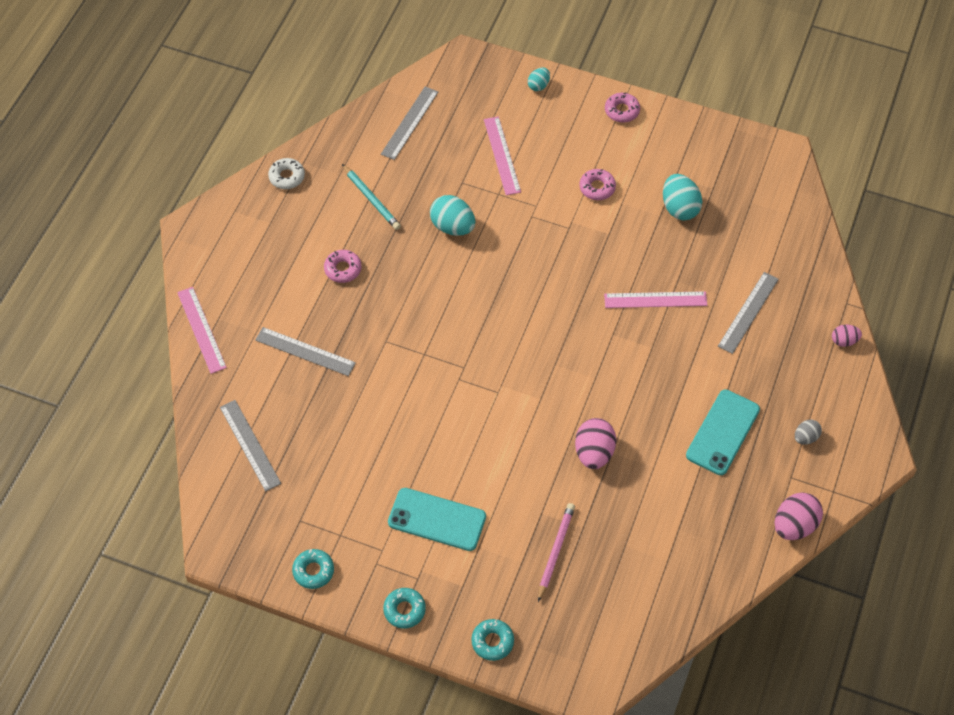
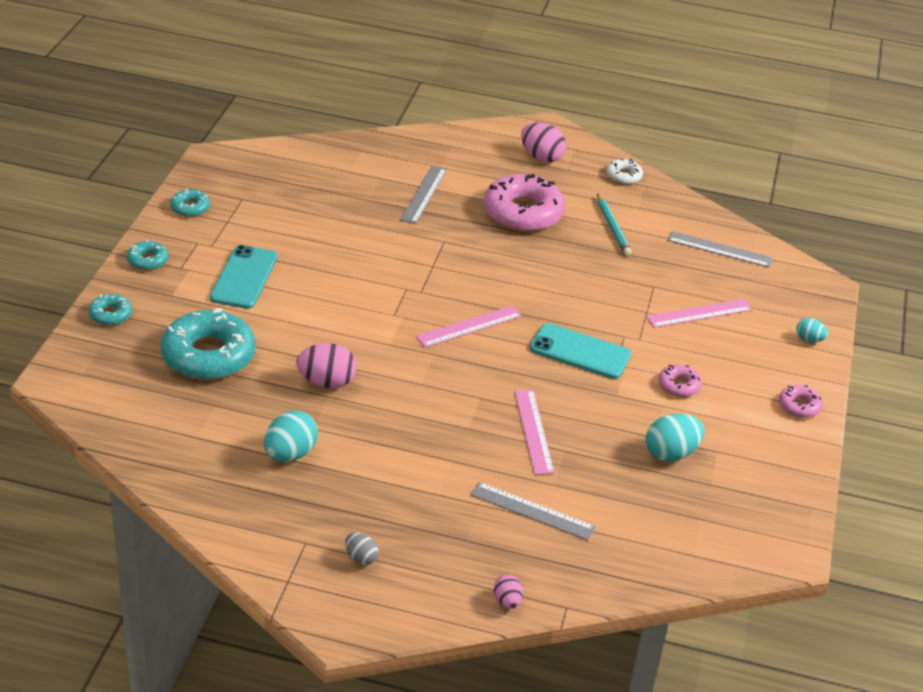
camera: 80 degrees right, 20 degrees down
(201, 330) = (437, 137): pink ruler -> pink ruler (469, 326)
(250, 445) = (319, 168): grey ruler -> none
(343, 269) = (523, 213): pink donut -> pink donut, size x2.14
(371, 199) = (612, 227): turquoise pencil -> turquoise pencil turned 60 degrees counterclockwise
(452, 226) = (594, 281): turquoise egg -> turquoise egg (290, 454)
(556, 551) = (208, 355): pink pencil -> turquoise donut
(723, 432) = (361, 484): turquoise phone -> turquoise phone (580, 352)
(794, 525) = (240, 543): pink egg -> pink egg (541, 157)

